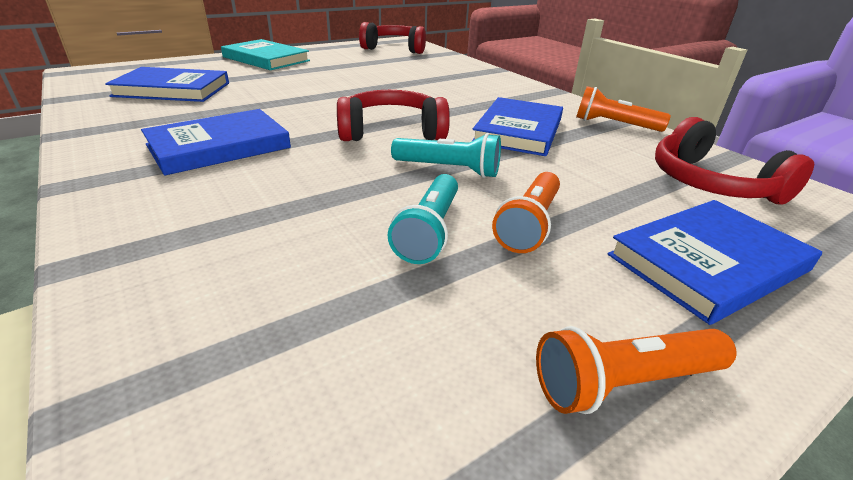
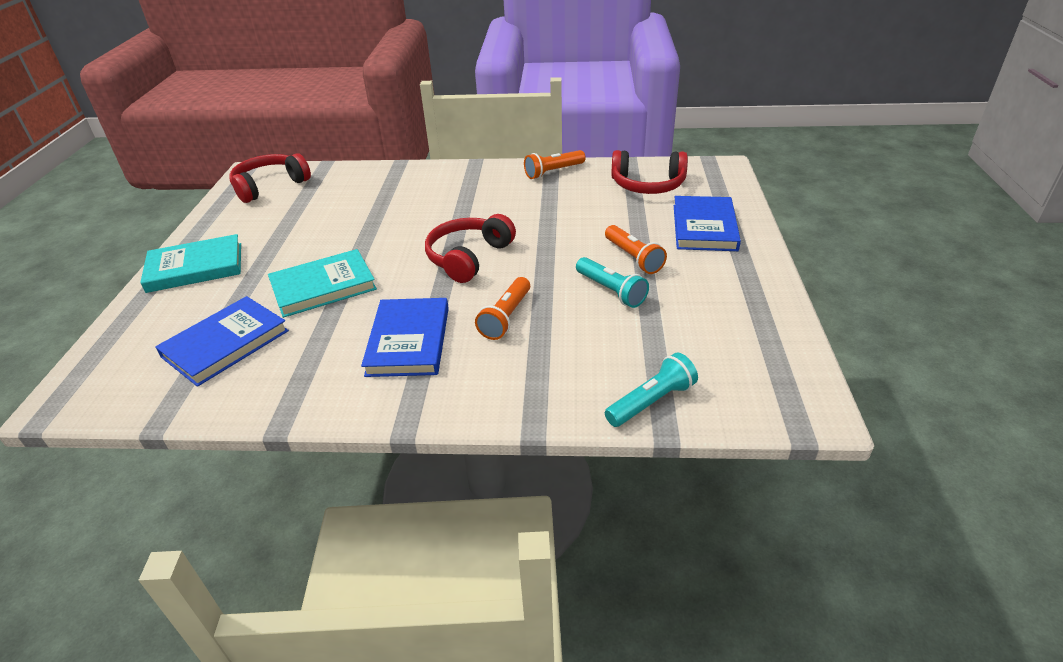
camera: 50 degrees left, 5 degrees up
(278, 95) = (323, 286): none -> turquoise book
(449, 169) = (549, 257): turquoise flashlight -> turquoise flashlight (651, 402)
(518, 131) = (523, 209): blue book -> none
(624, 383) = (749, 287): orange flashlight -> orange flashlight (506, 317)

